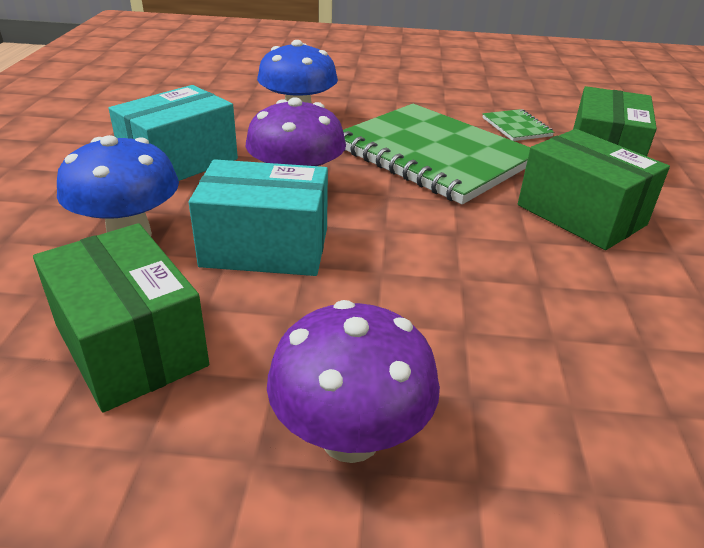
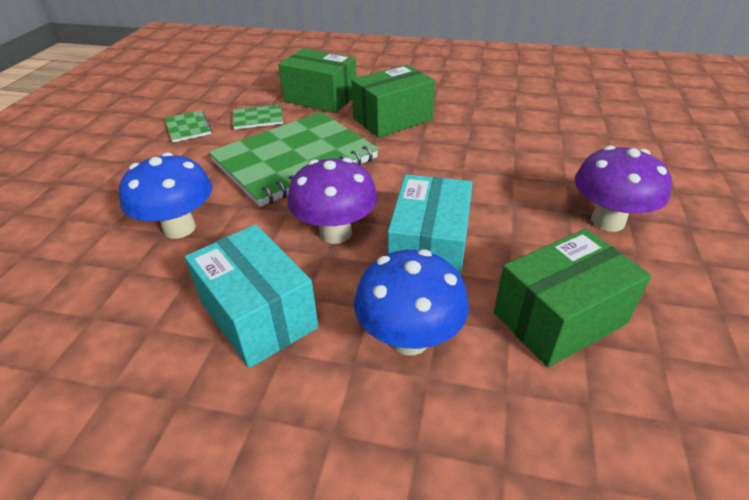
camera: 80 degrees left, 5 degrees up
(472, 97) = (188, 128): none -> green notebook

